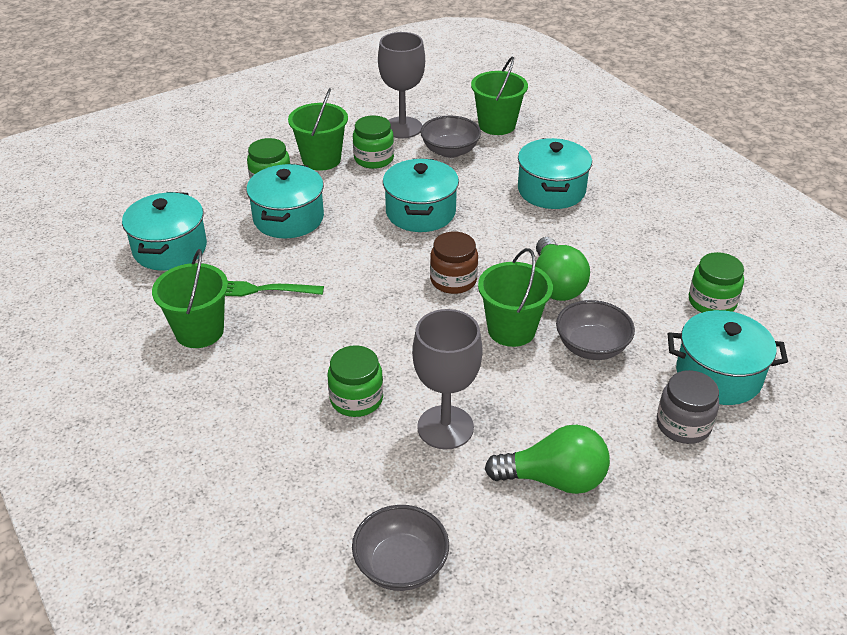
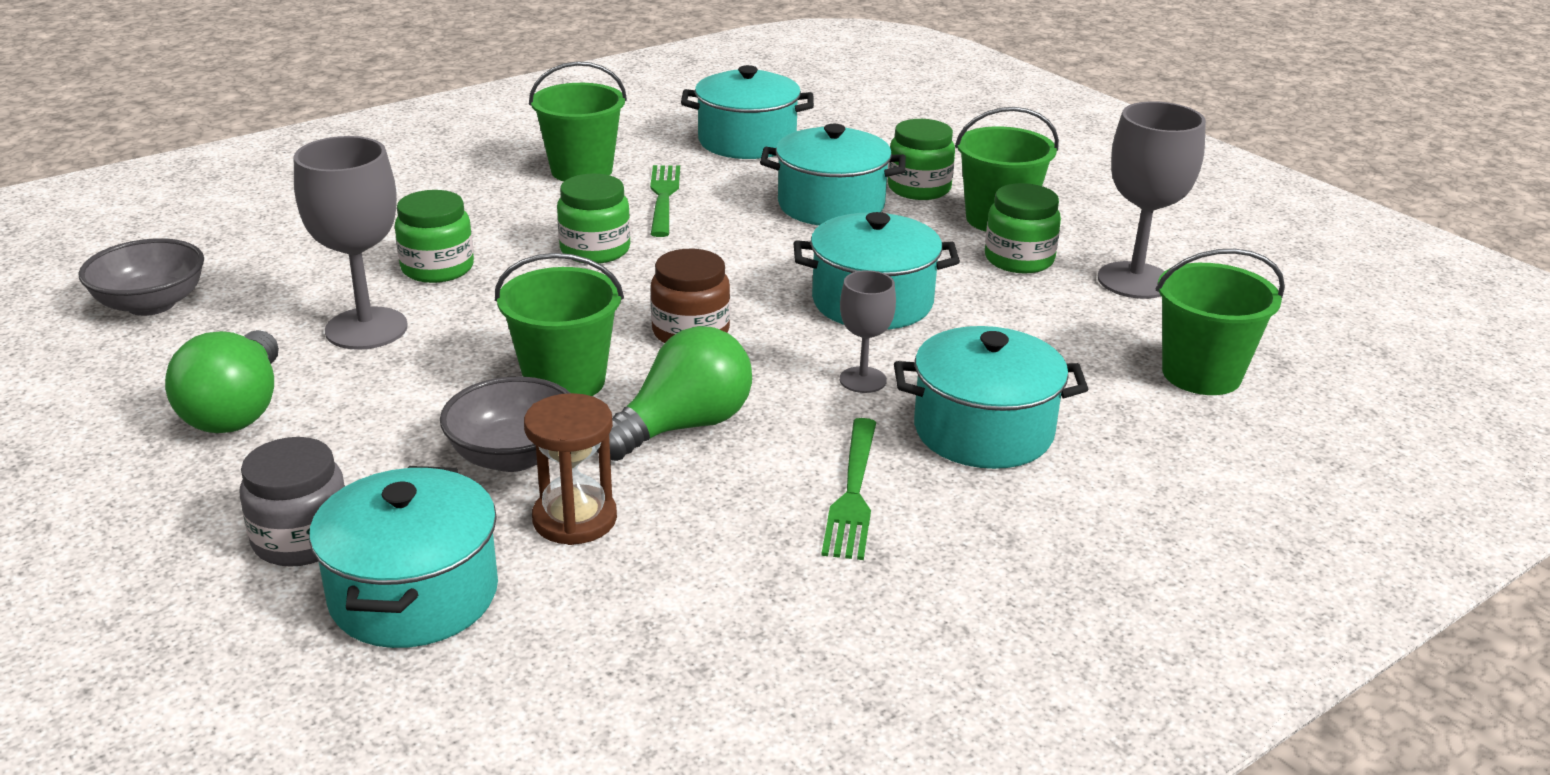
camera: 85 degrees right, 10 degrees down
(450, 151) = (1077, 326): grey bowl -> none
(505, 222) = (863, 380): none -> grey goblet
(556, 285) = (683, 426): green light bulb -> green light bulb turned 150 degrees clockwise
(609, 232) = (853, 493): none -> green fork
(645, 322) = (574, 519): none -> brown hourglass
(712, 302) = (631, 611): green jar -> green jar (595, 250)

